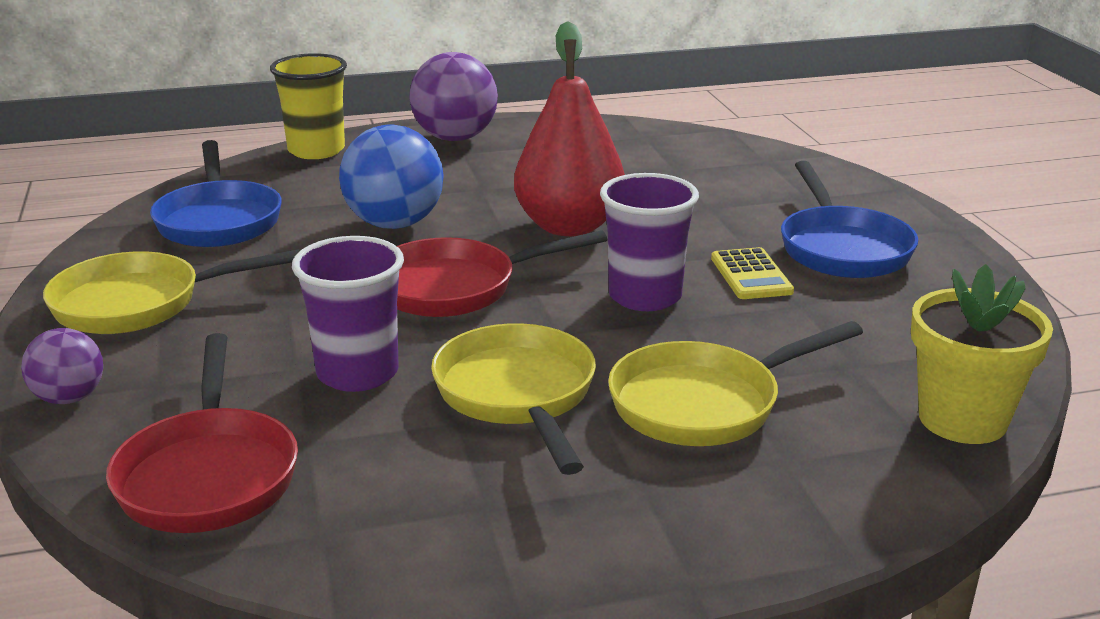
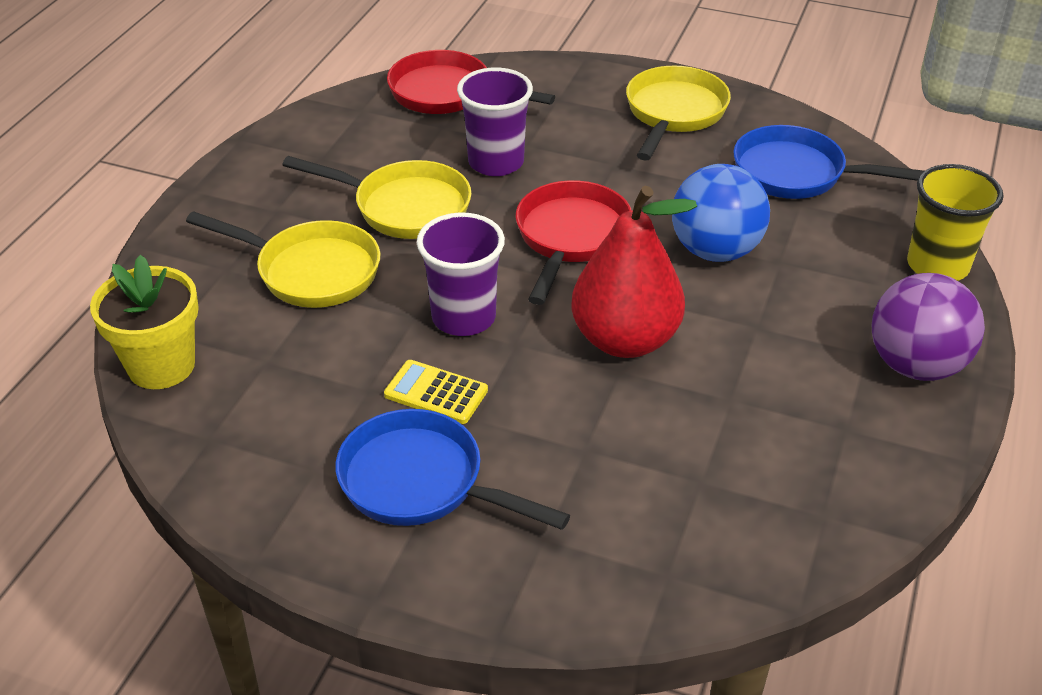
camera: 125 degrees right, 15 degrees up
(69, 398) = (572, 72): purple ball -> none
(705, 403) = (310, 271): yellow pan -> yellow pan turned 105 degrees clockwise

